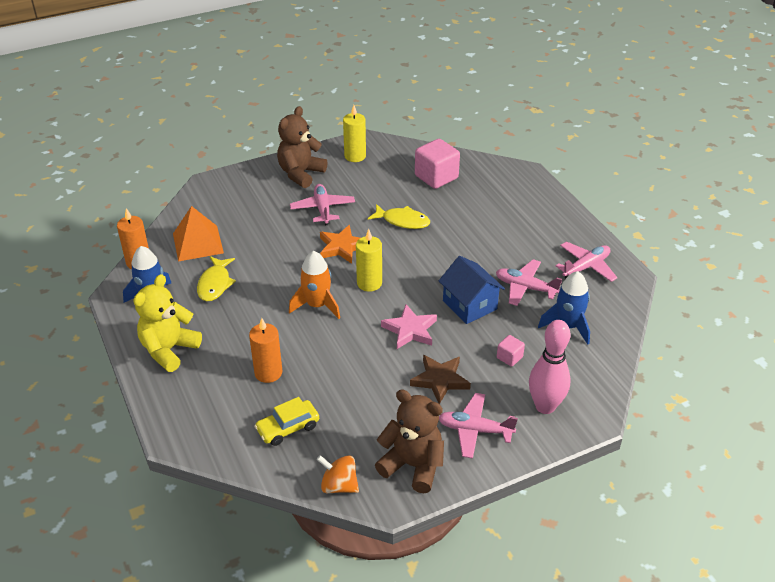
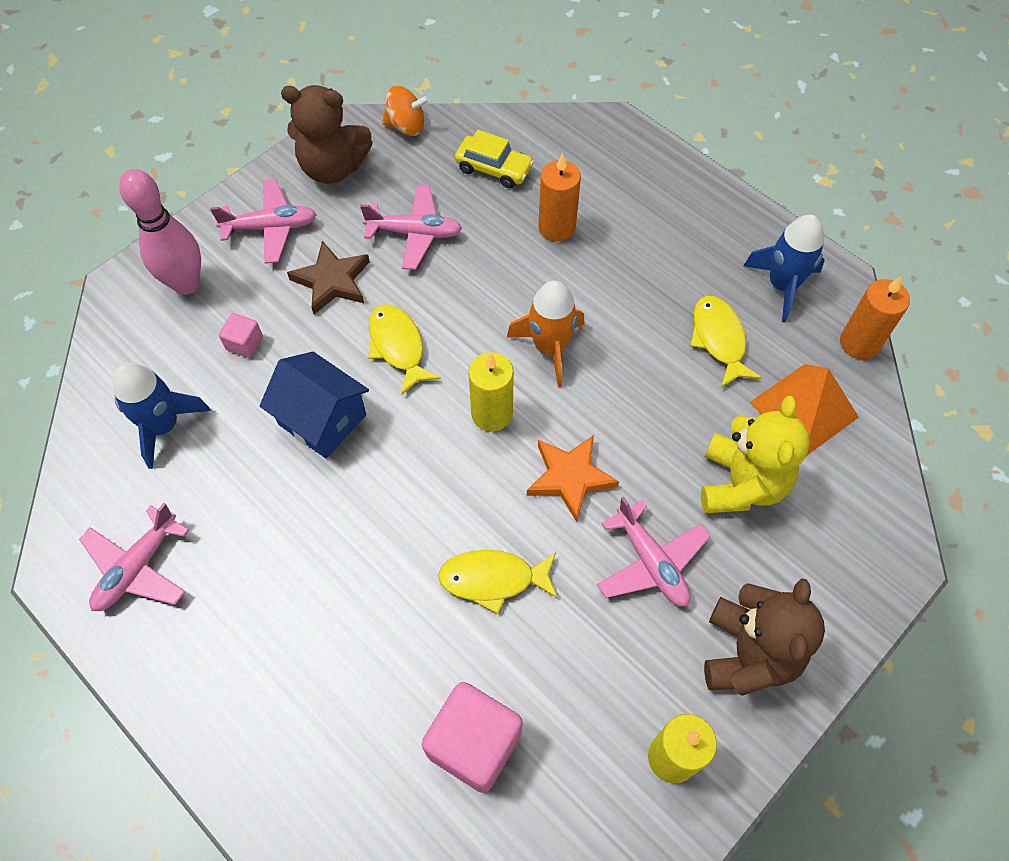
camera: 160 degrees right, 20 degrees up
(169, 350) = (701, 221): yellow teddy bear -> yellow teddy bear (741, 484)
(288, 428) = (494, 169): yellow car -> yellow car turned 75 degrees clockwise
(410, 330) = (398, 346): pink star -> yellow fish
(525, 288) = (239, 484): pink plane -> pink plane (415, 233)

